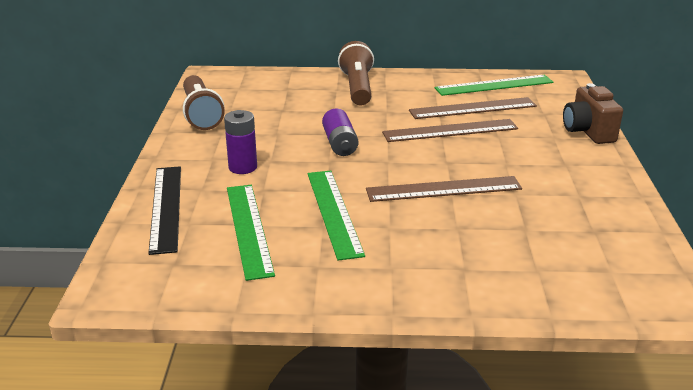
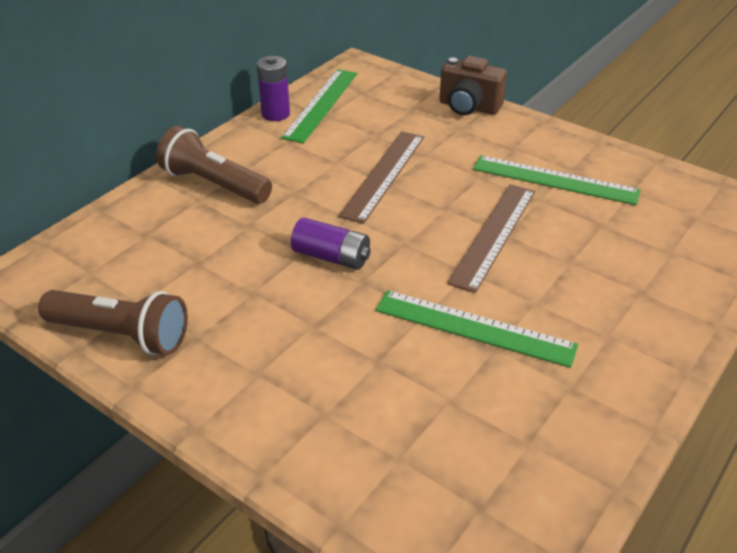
camera: 55 degrees left, 10 degrees up
(166, 207) = (340, 465): black ruler -> none
(243, 167) = (307, 355): purple battery -> purple battery (275, 114)
(248, 229) = (454, 410): green ruler -> green ruler (555, 180)
(472, 108) = (353, 139): brown ruler -> none

